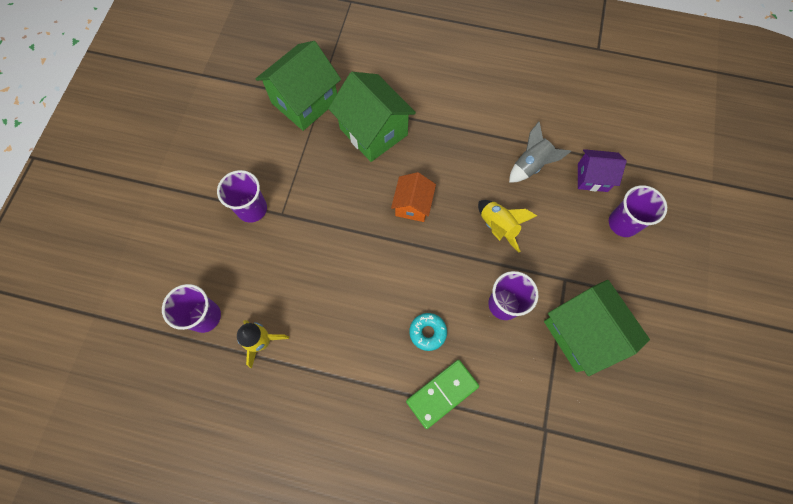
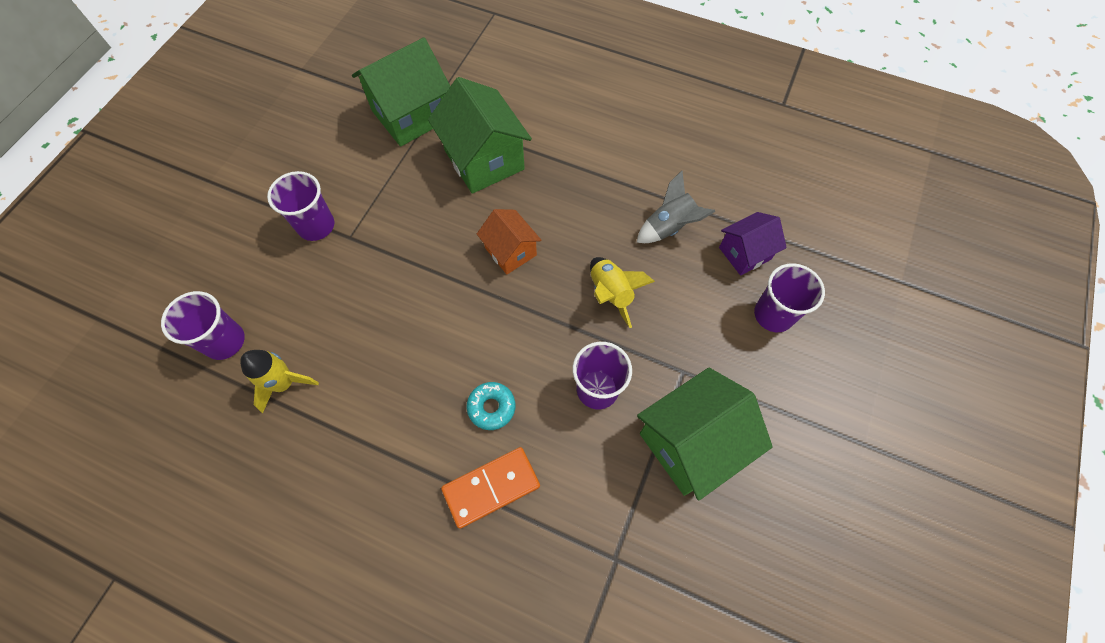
camera: 10 degrees right, 5 degrees down
(412, 205) = (510, 251): orange house -> orange house turned 60 degrees counterclockwise
(442, 394) = (491, 488): green domino -> orange domino
(582, 333) = (691, 443): green house -> green house turned 75 degrees clockwise
(592, 177) = (745, 253): purple house -> purple house turned 45 degrees counterclockwise

